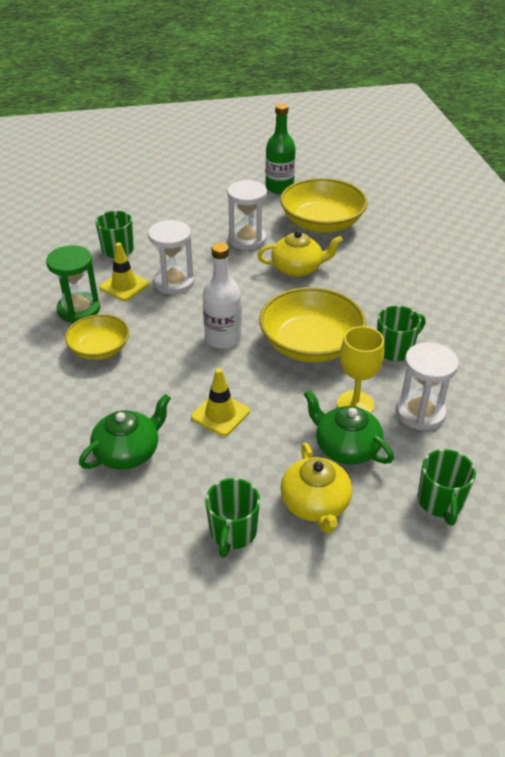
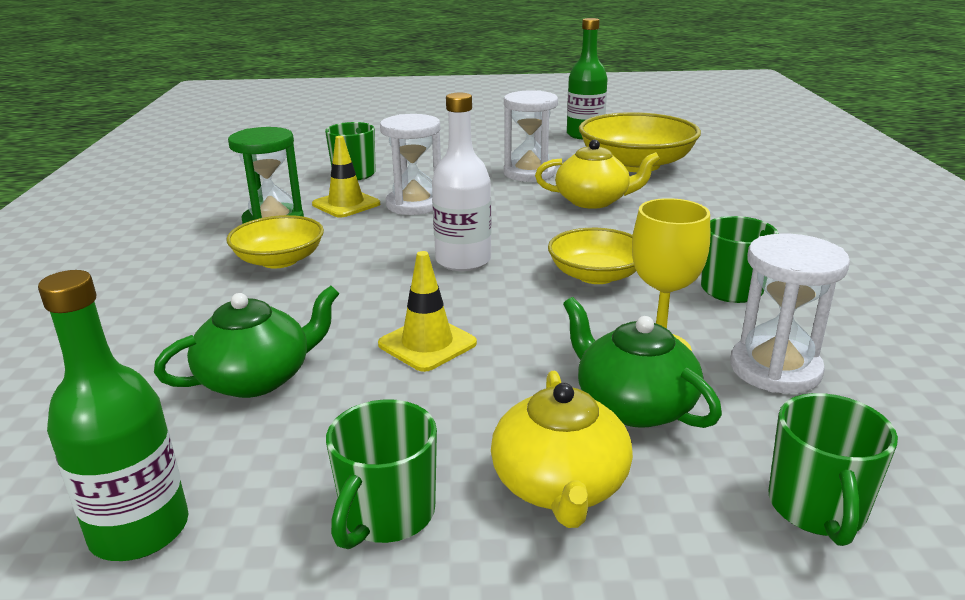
camera: 10 degrees right, 15 degrees down
(110, 557) = (140, 530): none -> green bottle
(310, 344) = (596, 275): yellow bowl -> yellow bowl, size x0.60

